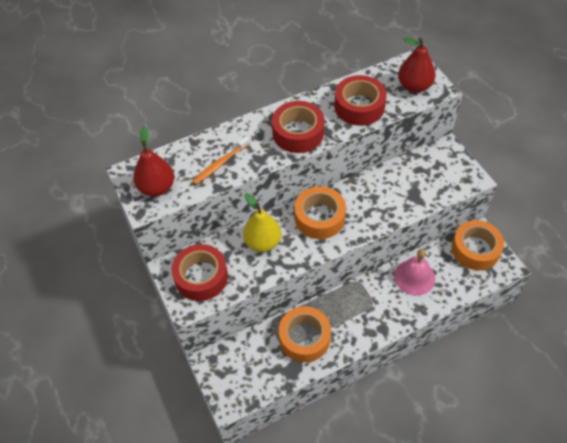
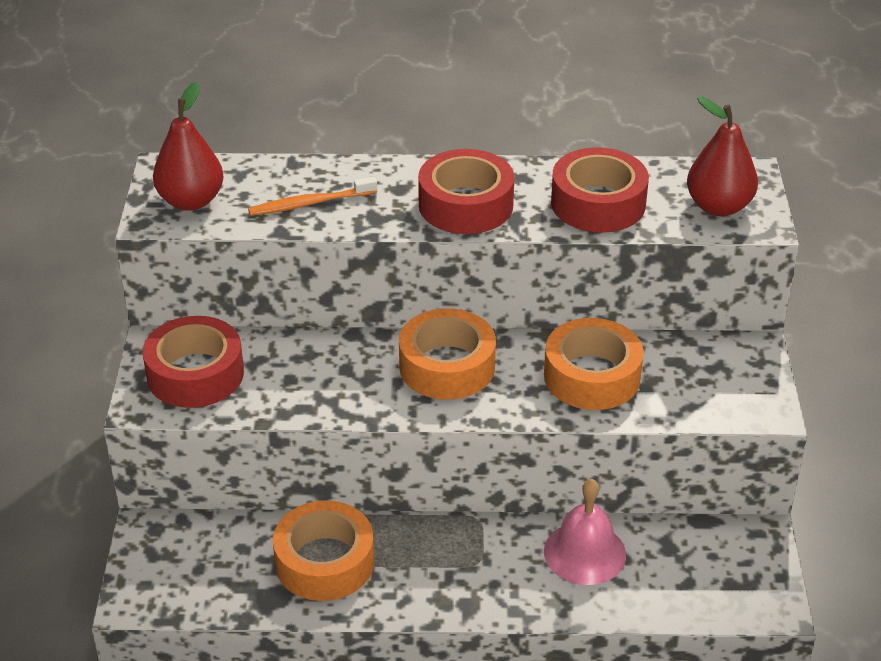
camera: 25 degrees right, 15 degrees down
(263, 242) = (327, 365): yellow pear -> none
(475, 249) = (732, 556): orange tape -> orange tape (592, 376)

